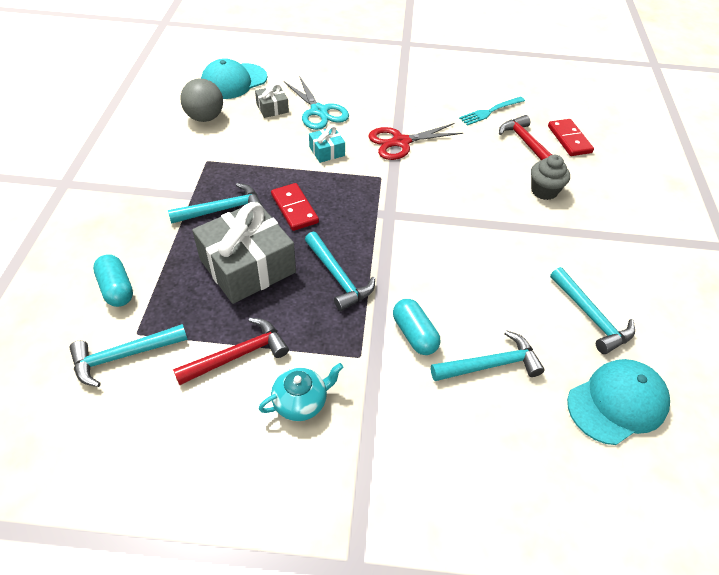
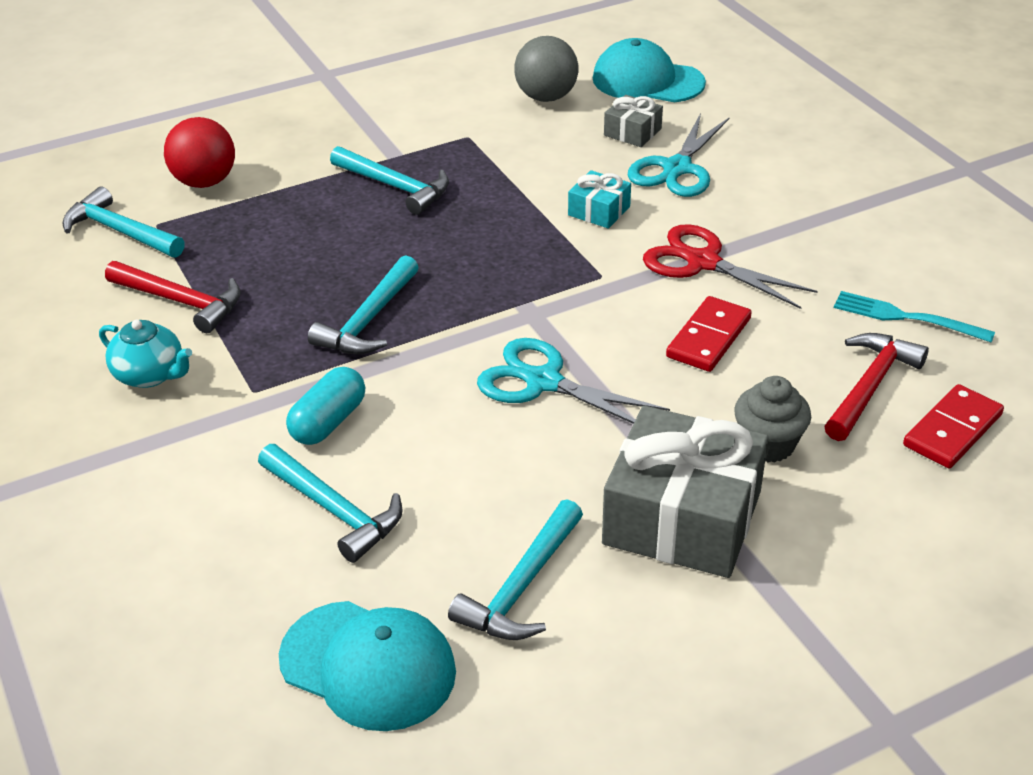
camera: 60 degrees right, 10 degrees down
(116, 289) = (205, 182): turquoise capsule -> red ball
(247, 266) = (320, 246): grey gift -> grey gift (682, 518)
(294, 209) = (455, 235): red domino -> red domino (708, 338)
(446, 237) = (543, 382): none -> turquoise scissors

